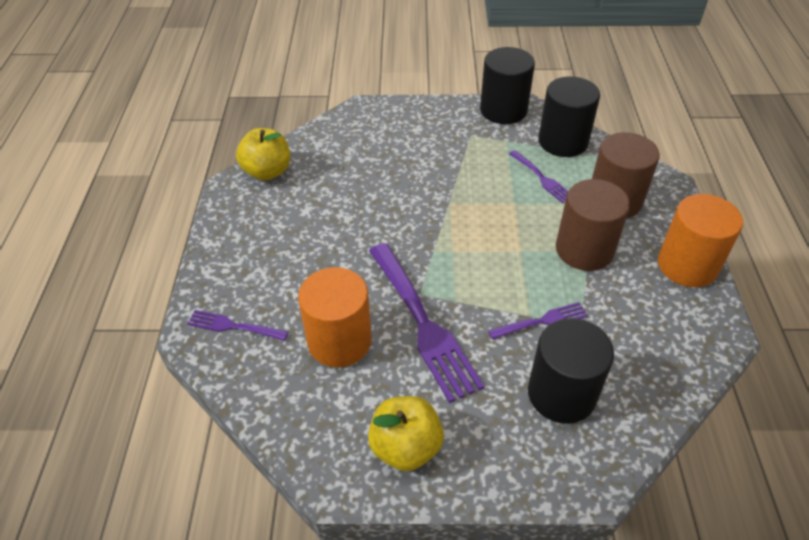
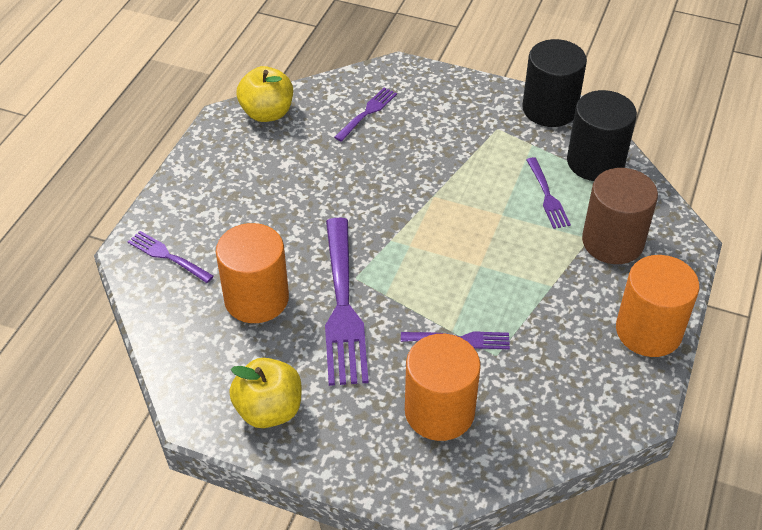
camera: 20 degrees right, 0 degrees up
(356, 150) = (367, 113): none -> purple fork
(561, 394) = (439, 411): black cylinder -> orange cylinder
(584, 250) = (547, 283): brown cylinder -> none

